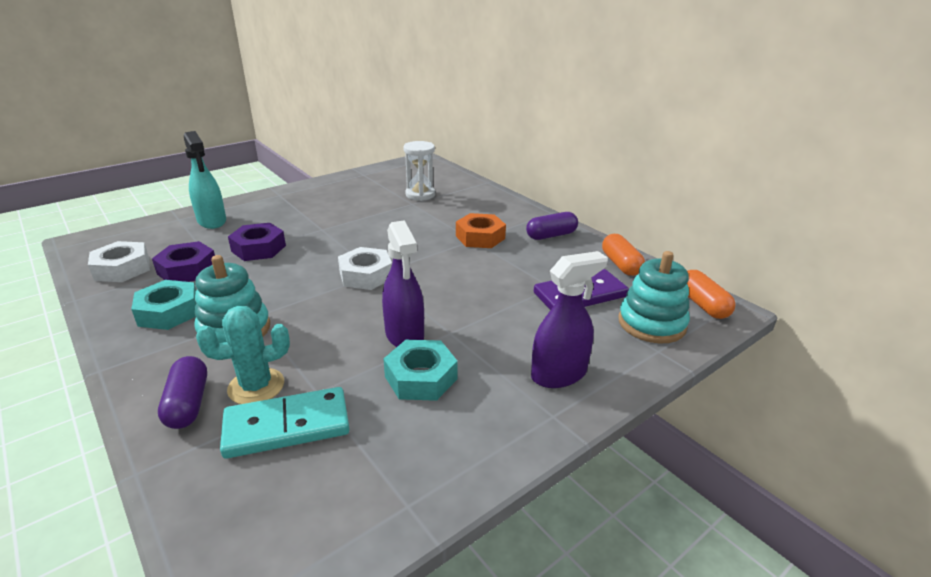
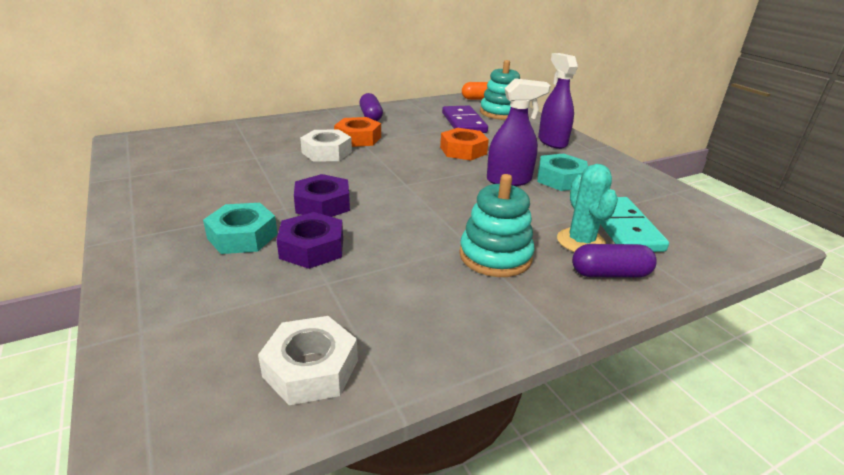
camera: 80 degrees left, 0 degrees up
(169, 312) = (453, 303): turquoise nut -> turquoise nut (242, 236)
(187, 270) = (345, 300): purple nut -> purple nut (323, 204)
(212, 221) = (185, 292): turquoise spray bottle -> none
(366, 275) = (408, 189): white nut -> white nut (326, 152)
(420, 195) = (236, 151): white hourglass -> none
(481, 300) = (463, 150): none -> orange nut
(620, 264) = (426, 106): orange capsule -> none

